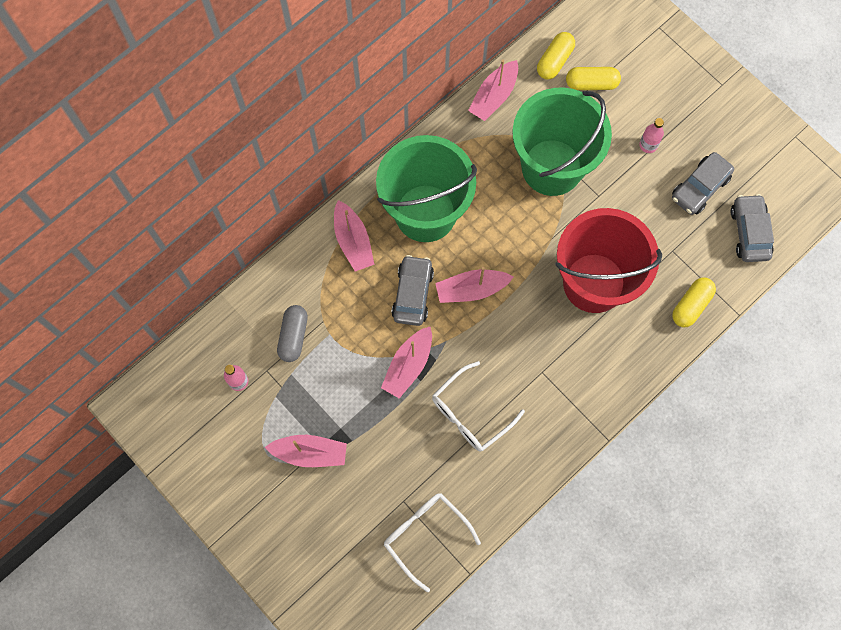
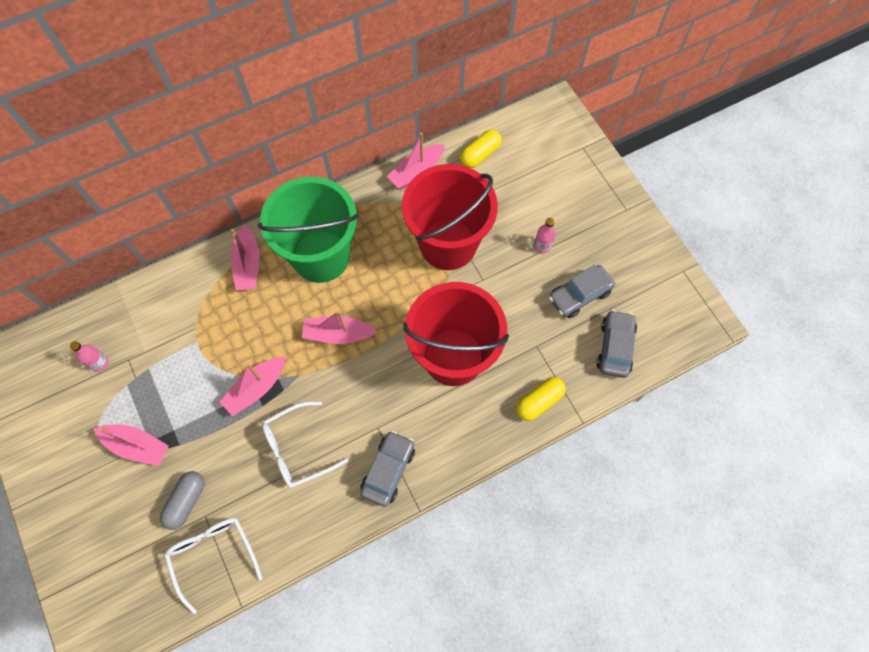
camera: 15 degrees right, 5 degrees down
(293, 336) = (164, 335): grey capsule -> grey capsule (186, 501)
(413, 294) = (284, 324): grey car -> grey car (388, 470)
(552, 167) = (448, 244): green bucket -> red bucket
(591, 83) = (507, 181): yellow capsule -> none

